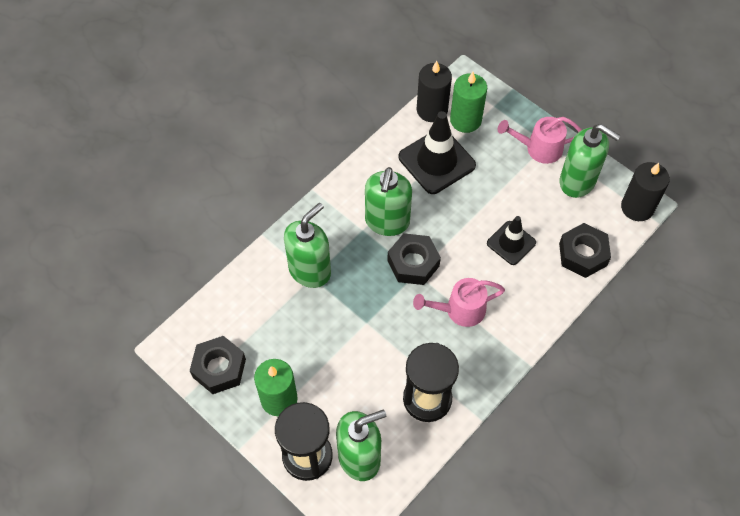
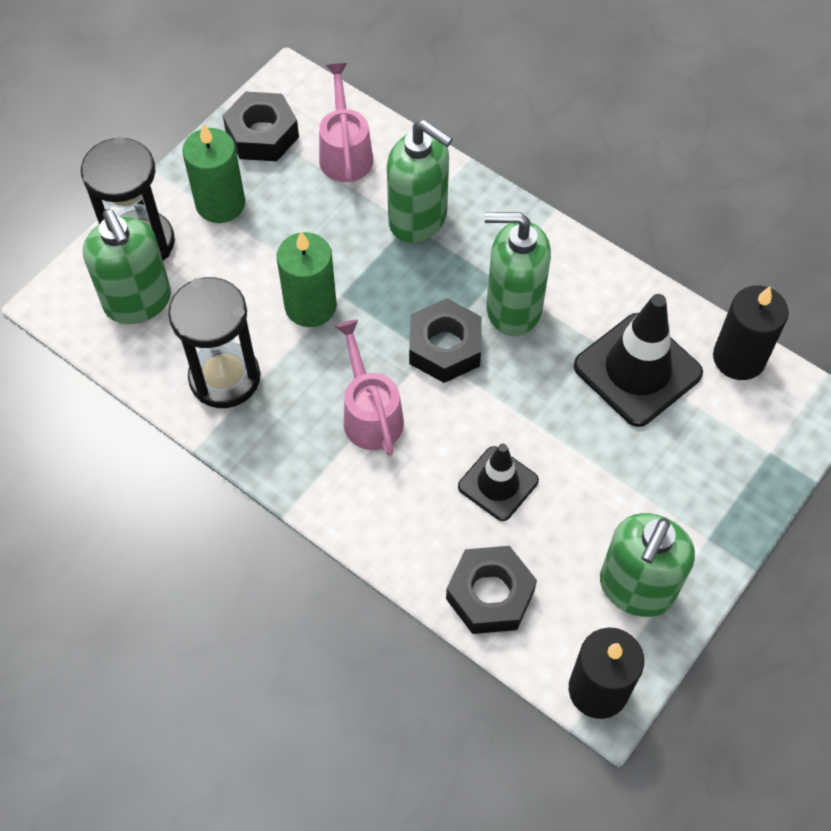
camera: 85 degrees right, 0 degrees up
(465, 120) = (729, 408): green candle -> green candle (310, 306)
(538, 148) = (693, 523): pink watering can -> pink watering can (345, 152)

